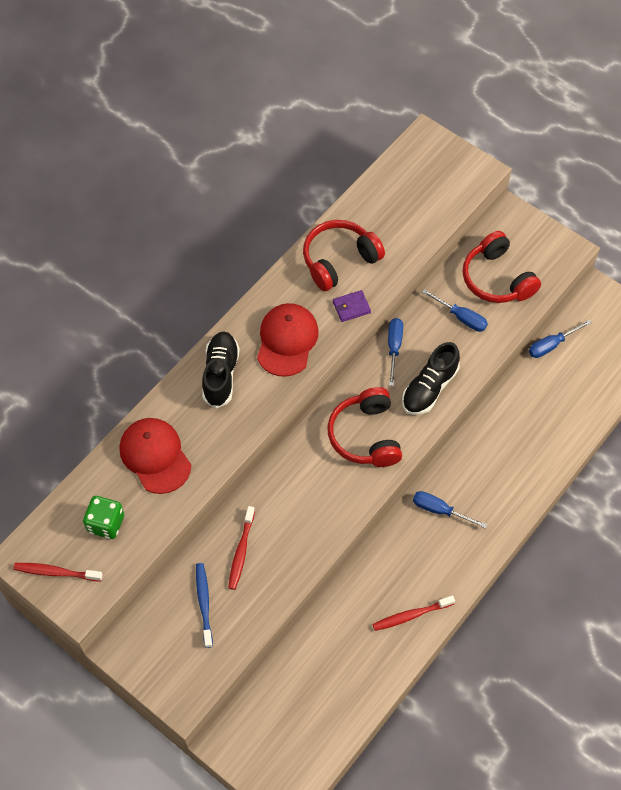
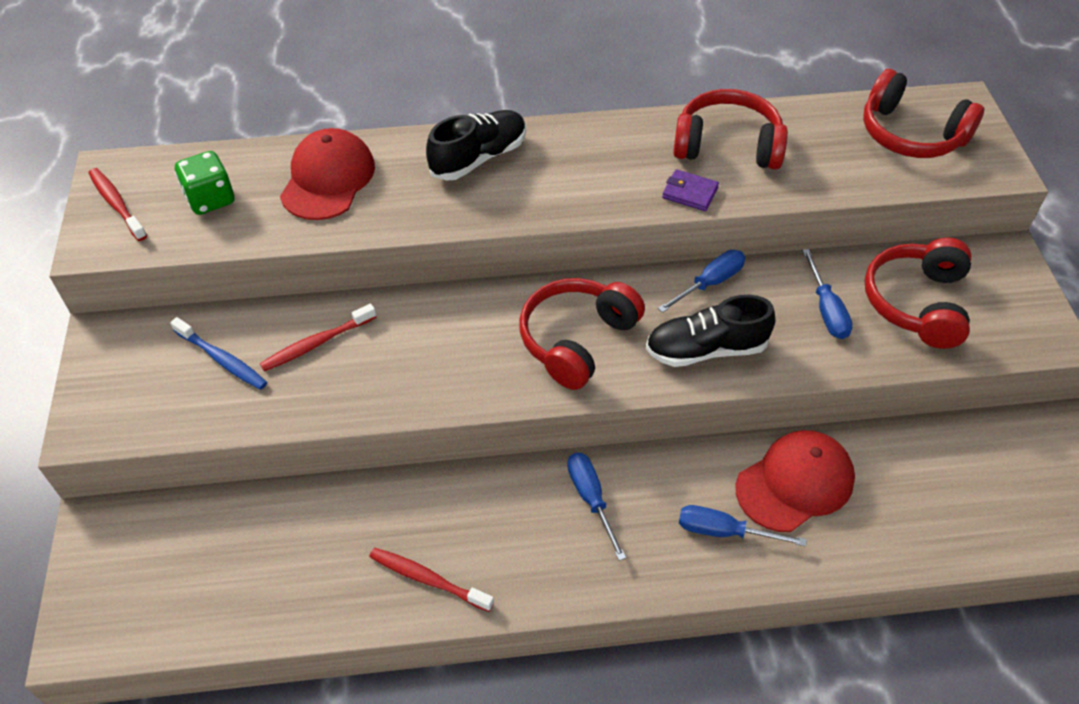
camera: 45 degrees right, 10 degrees down
(204, 603) = (222, 359): blue toothbrush -> blue toothbrush turned 90 degrees clockwise
(287, 341) = (582, 175): red cap -> red cap (795, 483)
(420, 180) = (910, 134): none -> red headphones
(551, 345) = (929, 437): blue screwdriver -> blue screwdriver (724, 531)

